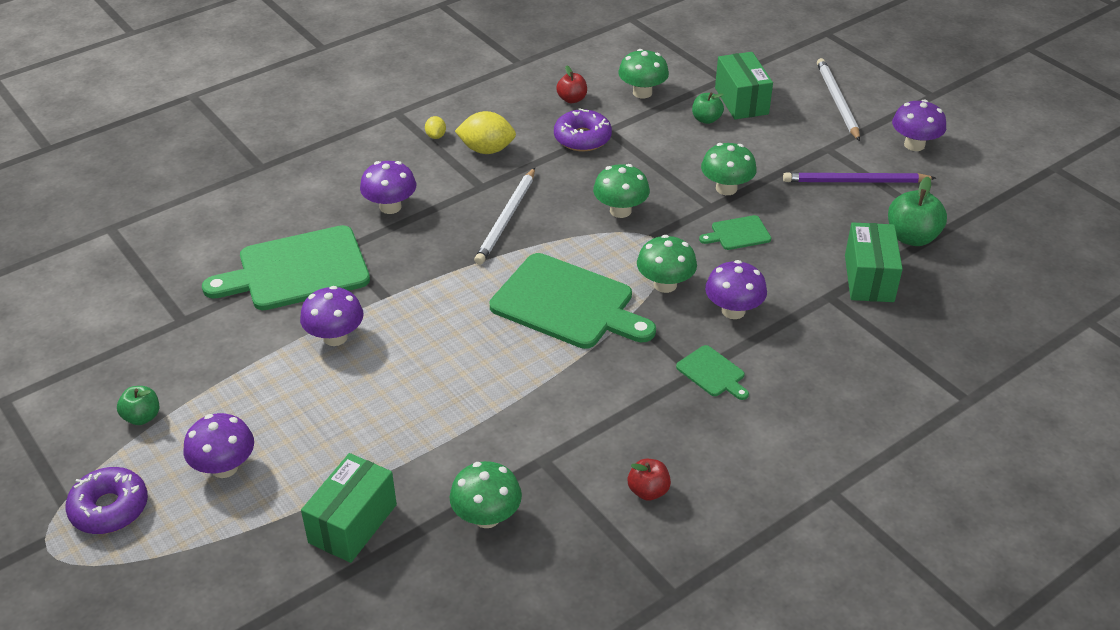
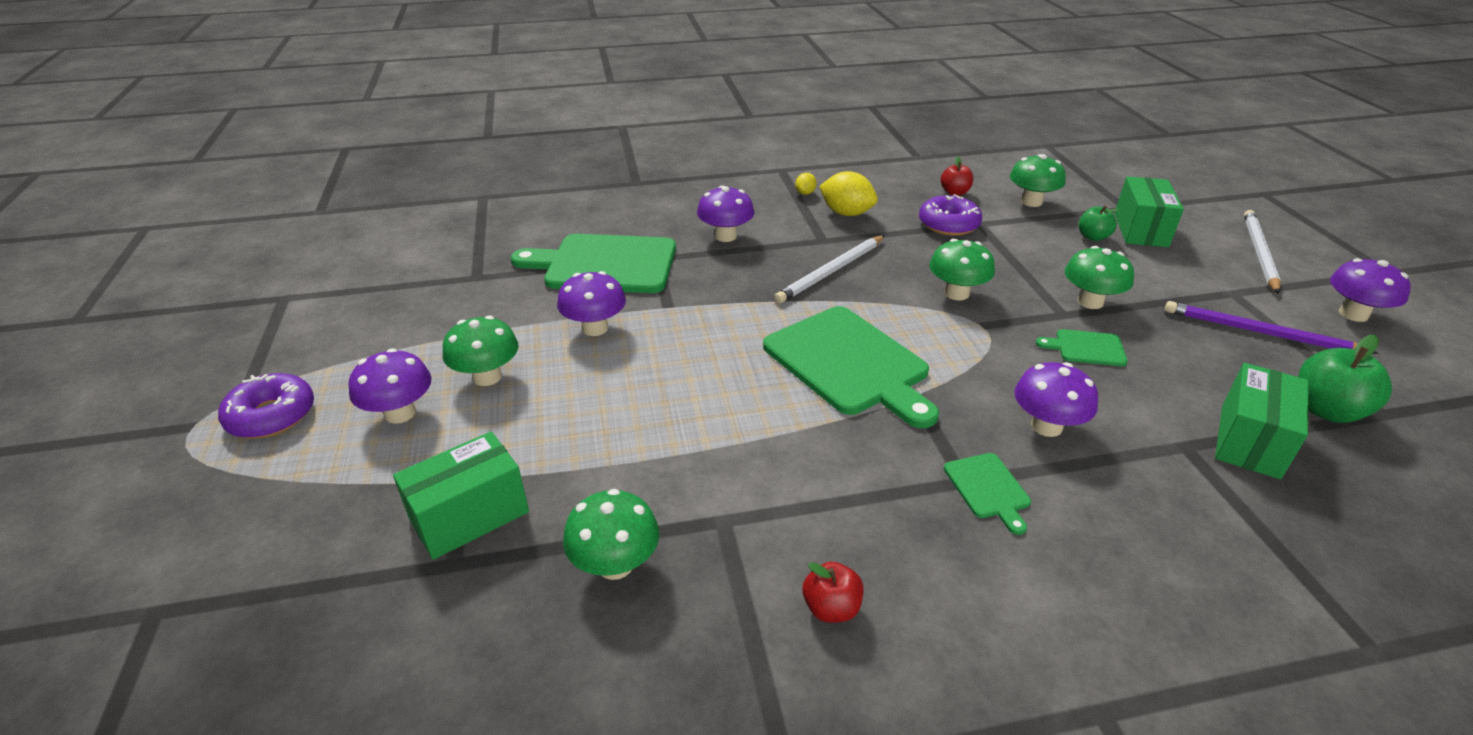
camera: 25 degrees right, 5 degrees down
(142, 417) = (373, 345): green apple -> none
(665, 284) = (973, 375): green mushroom -> green mushroom (487, 377)

